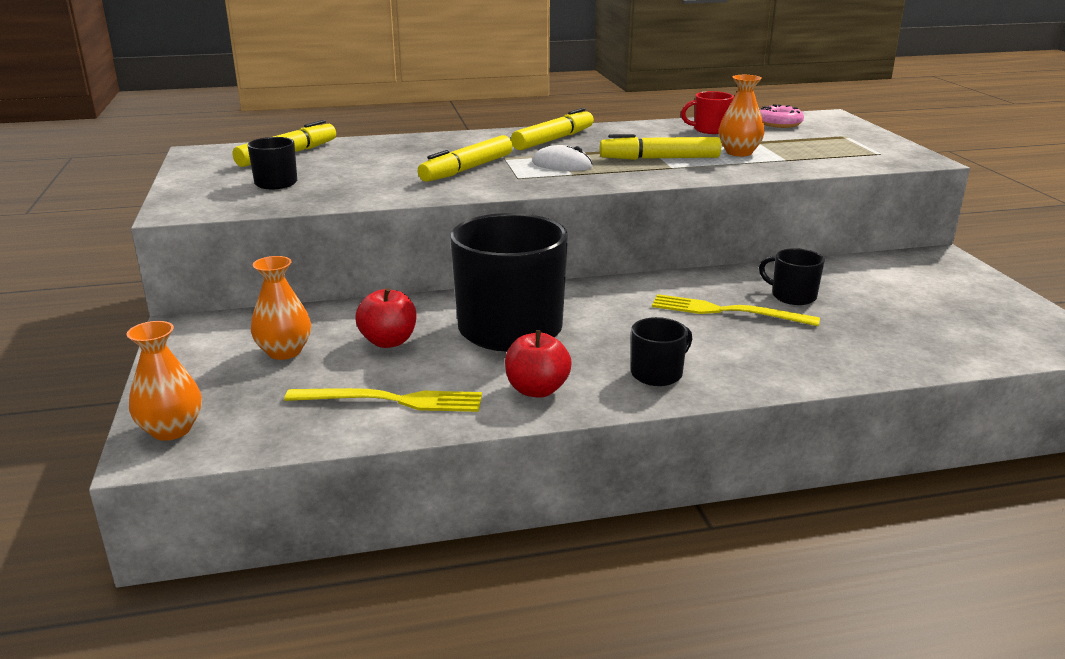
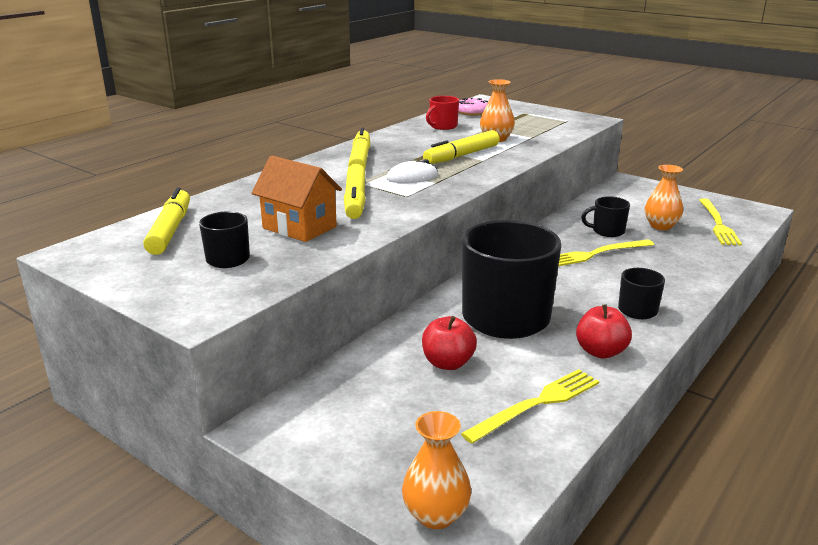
camera: 40 degrees left, 0 degrees up
(284, 352) = (390, 407): orange vase -> orange vase (661, 226)
(375, 177) = (299, 227): none -> orange house
(970, 335) = (718, 224): none -> yellow fork

